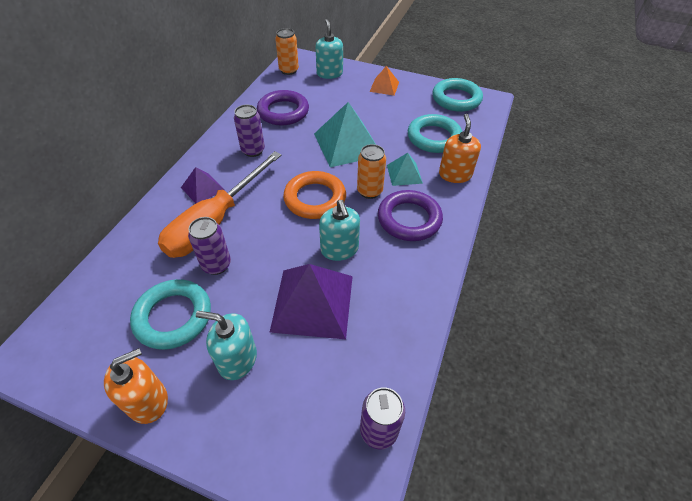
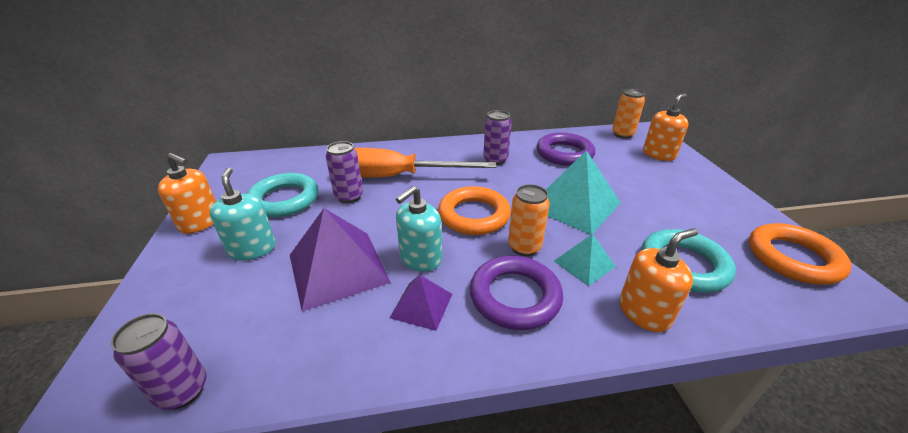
camera: 60 degrees right, 15 degrees down
(202, 188) = (426, 157): purple pyramid -> purple pyramid (421, 305)
(329, 73) = (658, 154): turquoise soap dispenser -> orange soap dispenser
(384, 86) = (703, 193): orange pyramid -> none
(456, 99) = (793, 258): turquoise ring -> orange ring

